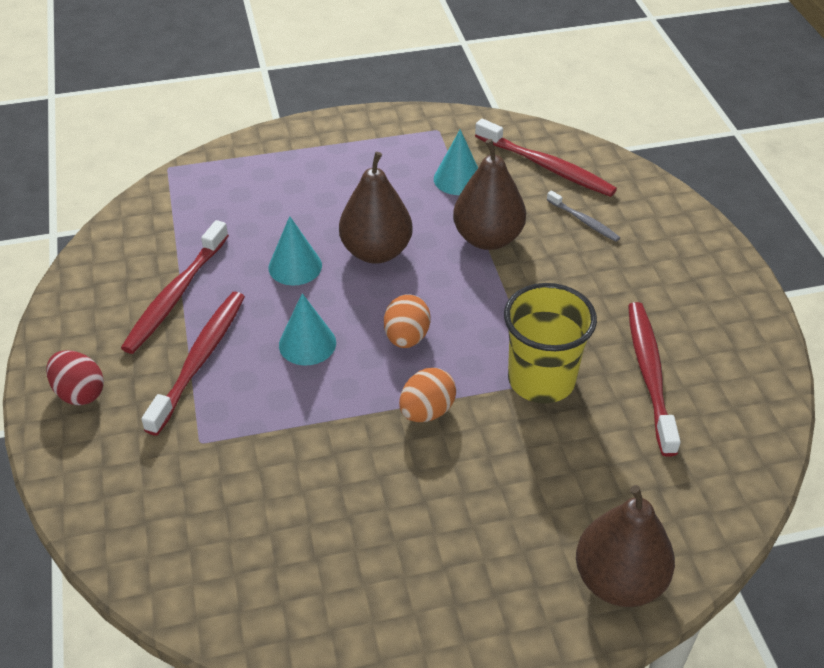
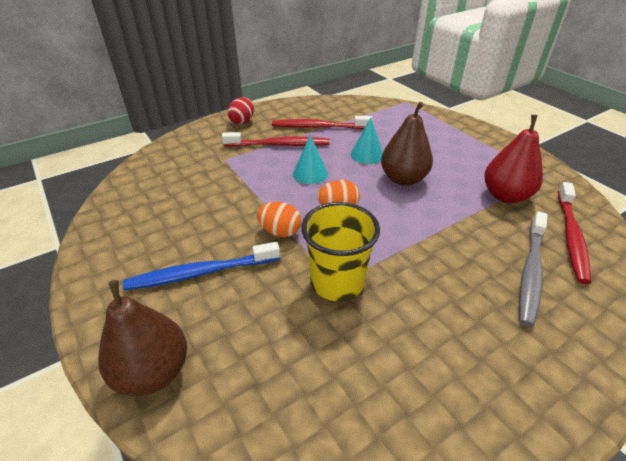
camera: 70 degrees right, 5 degrees down
(458, 179) = (505, 196): turquoise cone -> red pear
(473, 513) = (201, 273): none -> blue toothbrush
(488, 238) = (459, 223): brown pear -> none
(583, 221) = (531, 271): grey toothbrush -> grey toothbrush, size x1.90
(650, 375) = (381, 353): red toothbrush -> none

